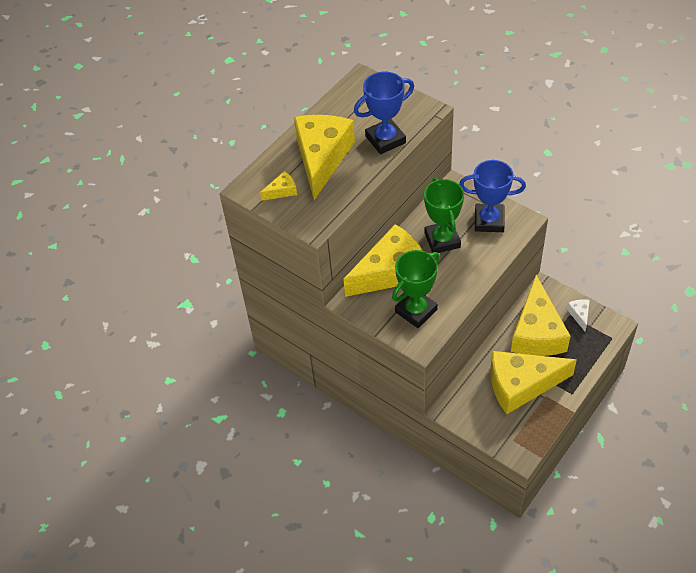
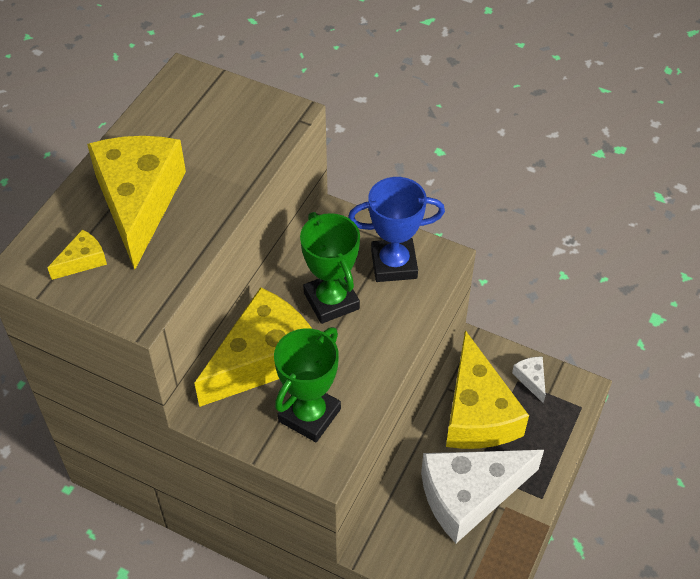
camera: 15 degrees left, 0 degrees up
(385, 139) = (232, 164): blue trophy -> none
(521, 385) = (469, 495): yellow cheese -> white cheese

